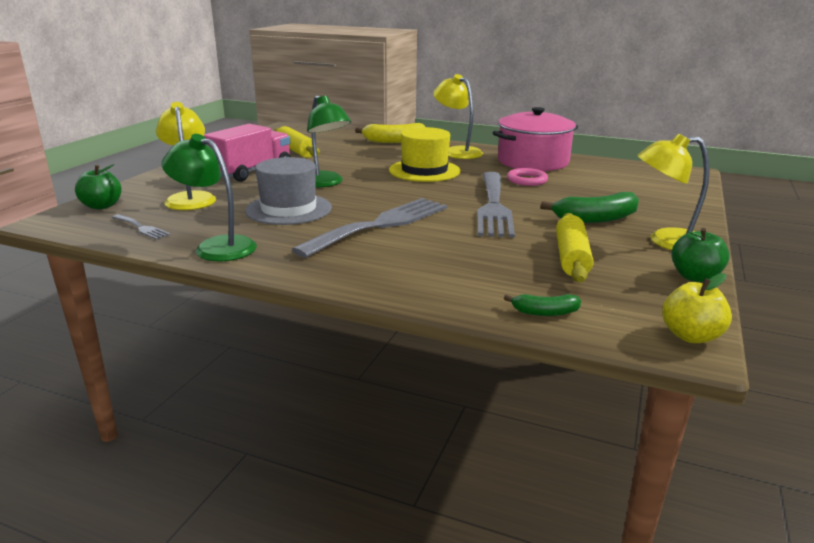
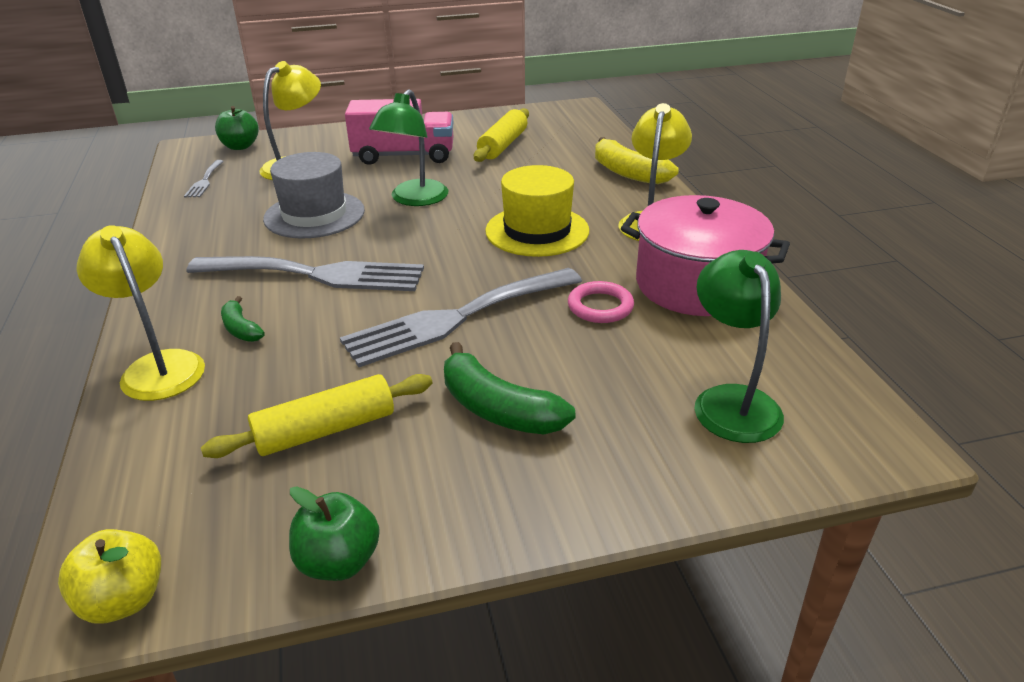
camera: 55 degrees right, 10 degrees up
(216, 246) = (187, 225): green lamp -> green lamp (731, 401)
(545, 312) = (137, 459): green banana -> green banana (241, 329)
(666, 241) = (467, 500): yellow lamp -> yellow lamp (158, 366)

